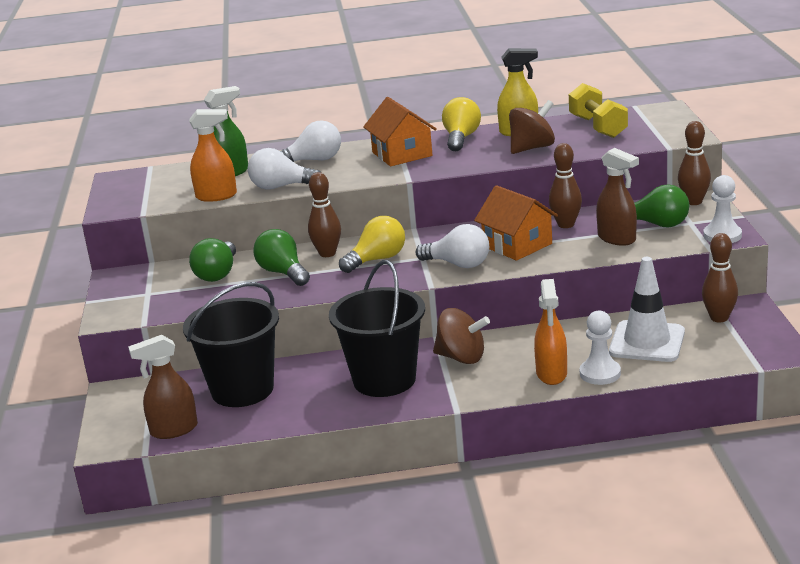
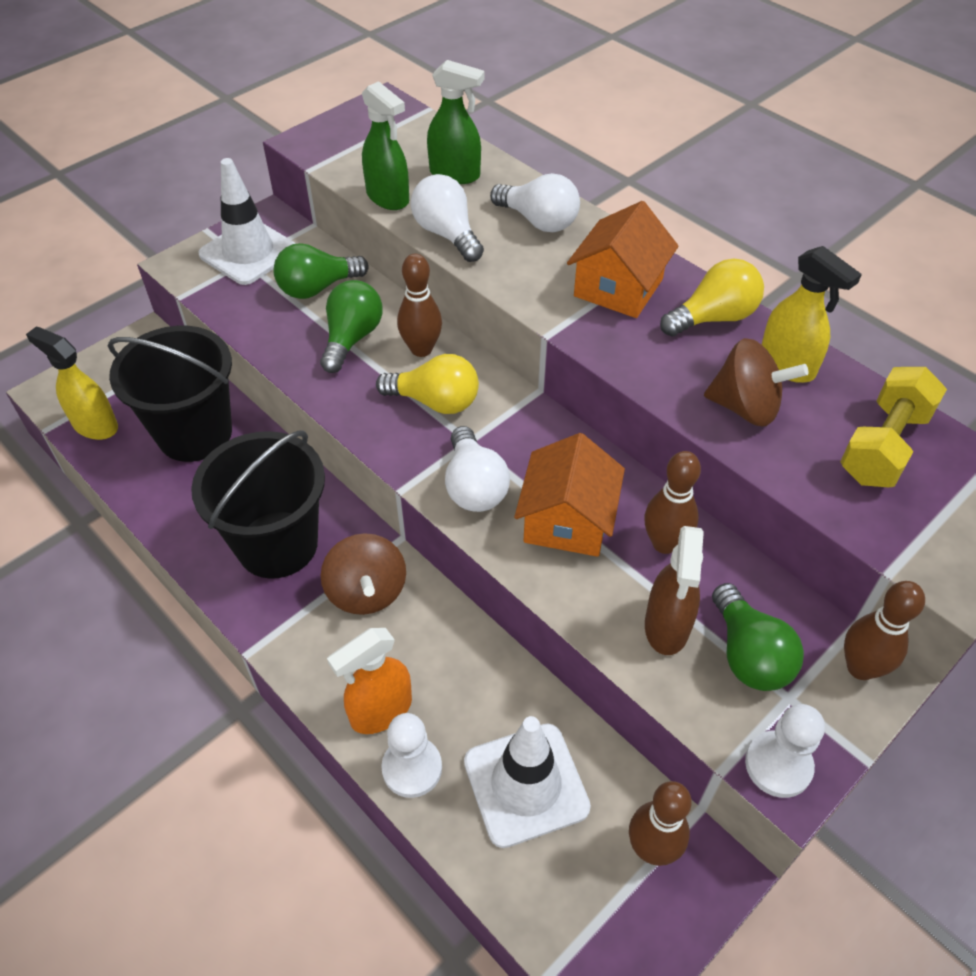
camera: 50 degrees right, 25 degrees up
(140, 290) = (248, 252): none -> white traffic cone
(173, 430) = (95, 425): brown spray bottle -> yellow spray bottle
(217, 196) = (388, 198): orange spray bottle -> green spray bottle

